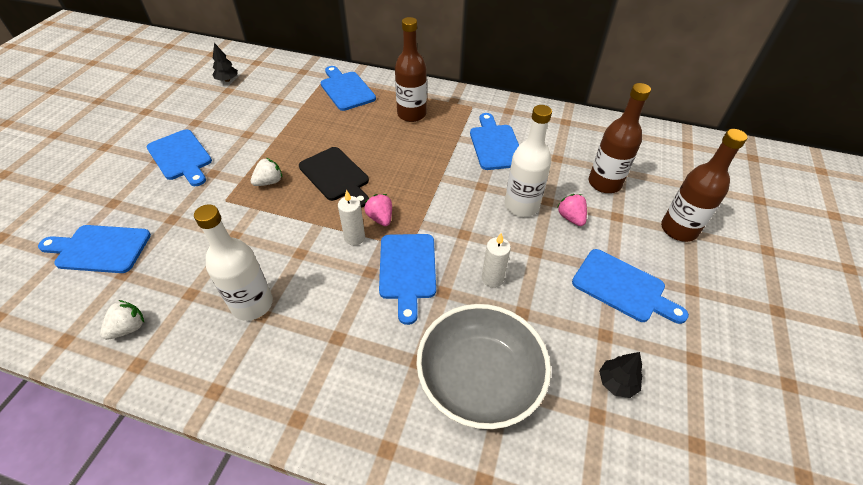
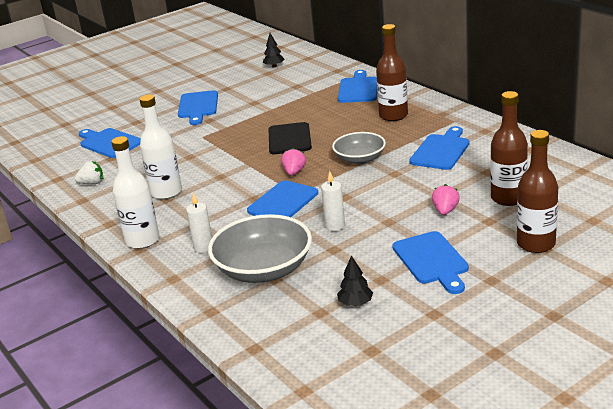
camera: 40 degrees right, 20 degrees down
(269, 182) = (240, 133): white strawberry -> none
(354, 237) = (264, 178): white candle -> white candle (203, 248)
(431, 178) = (360, 159): none -> grey bowl
(521, 206) = (412, 193): white bottle -> white bottle (142, 240)

